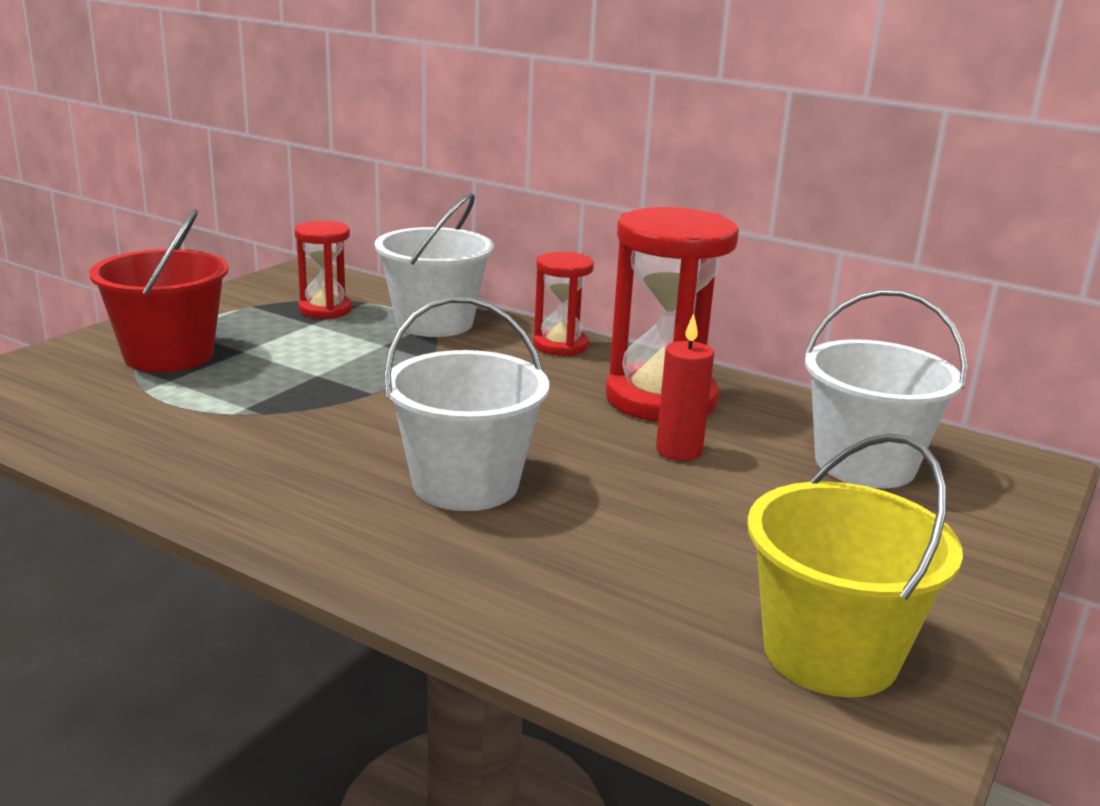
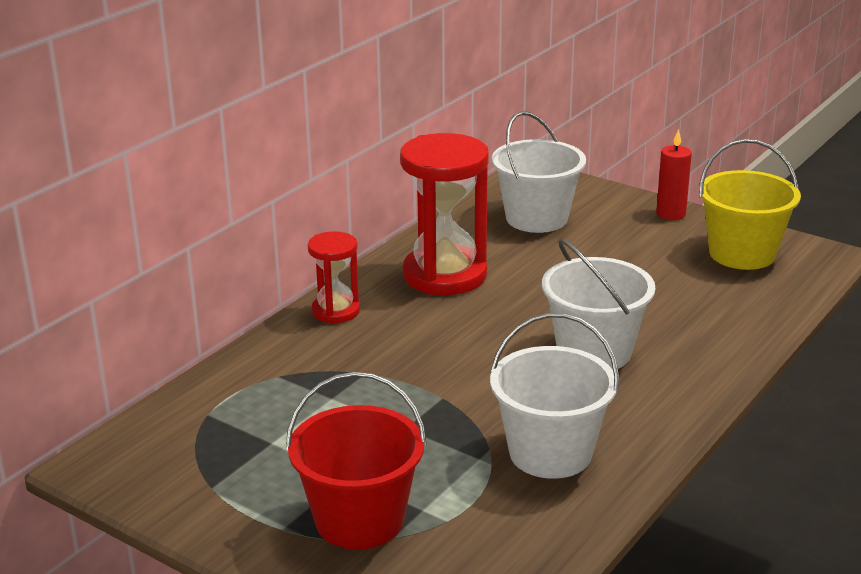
camera: 85 degrees left, 5 degrees up
(325, 310) = (232, 437): red hourglass -> none
(434, 323) = (275, 373): white bucket -> white bucket (550, 453)
(679, 451) = (529, 274): red candle -> red candle (671, 214)

